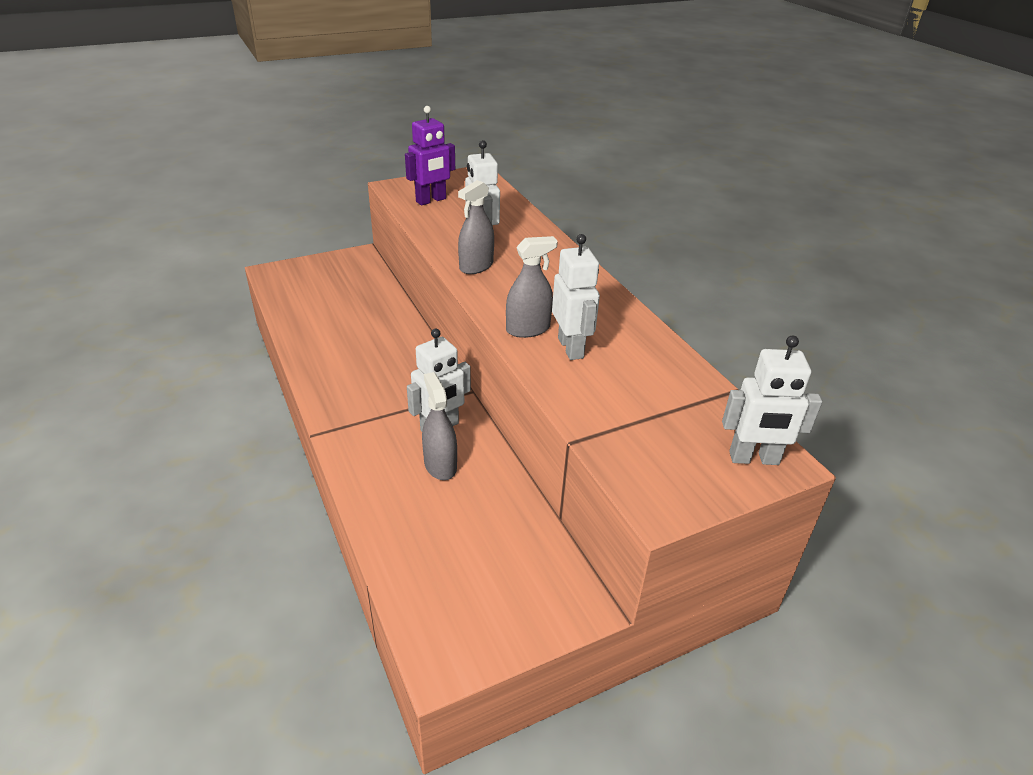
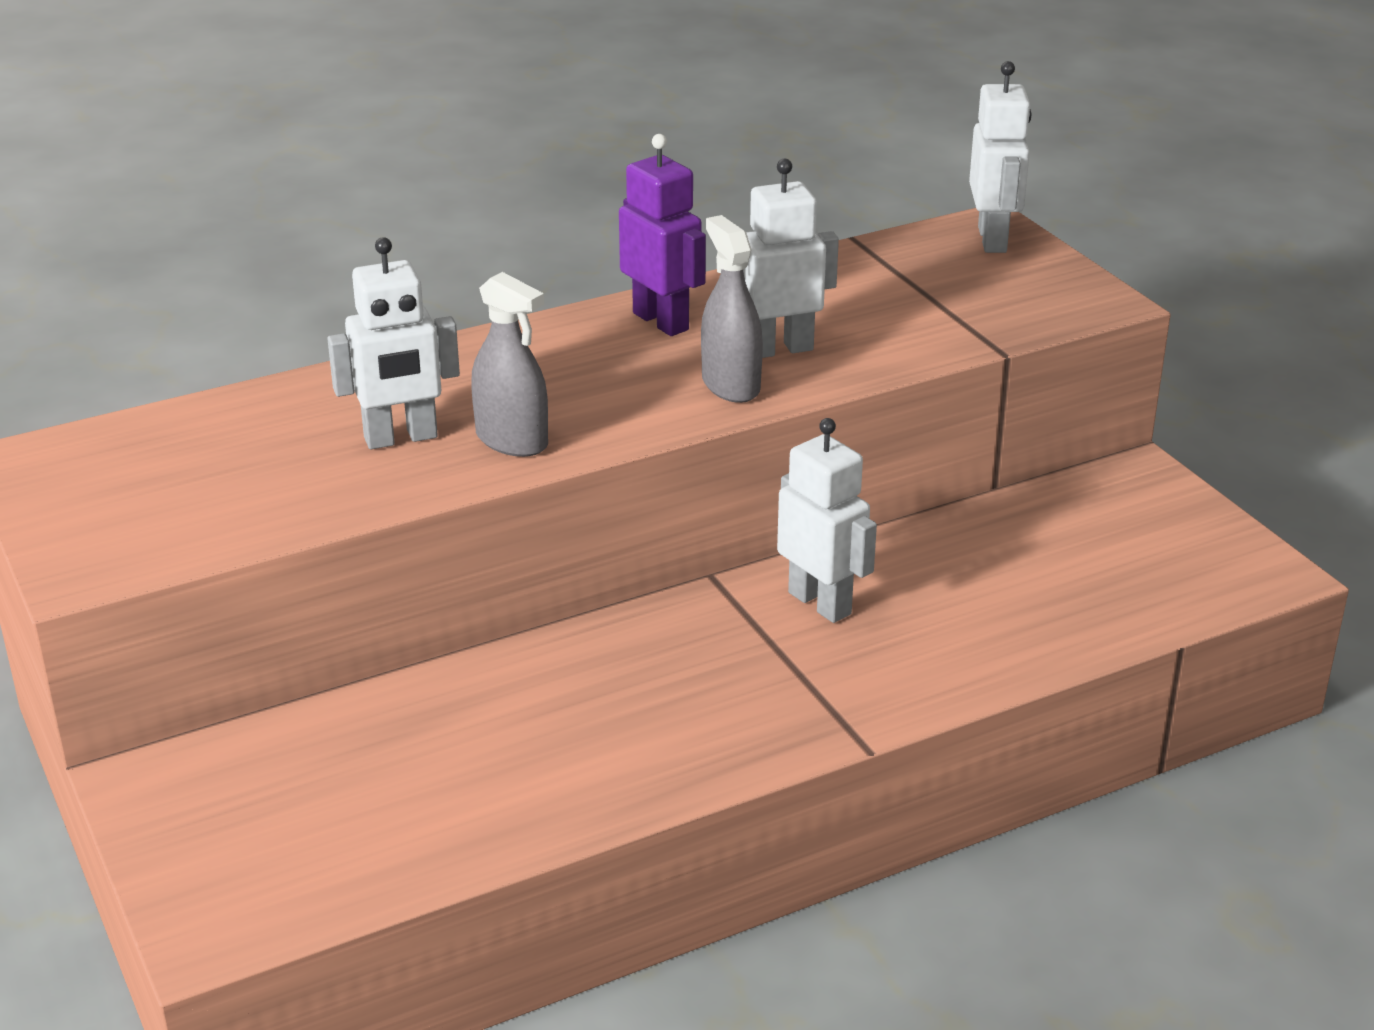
camera: 90 degrees left, 5 degrees down
(431, 200) = (182, 511): purple robot -> purple robot (661, 321)
(440, 465) = (916, 596): grey spray bottle -> none

